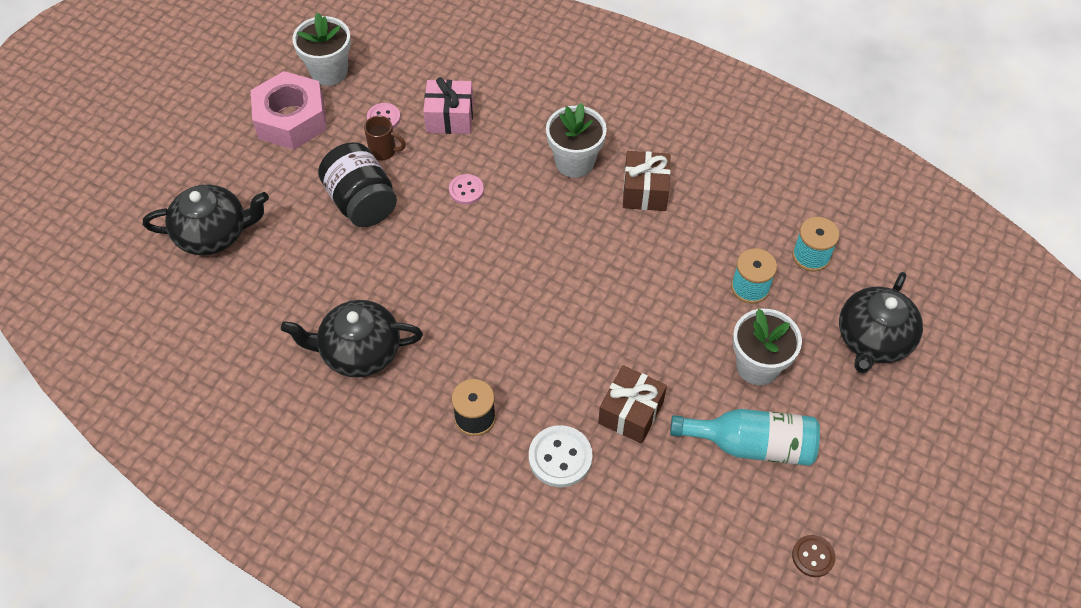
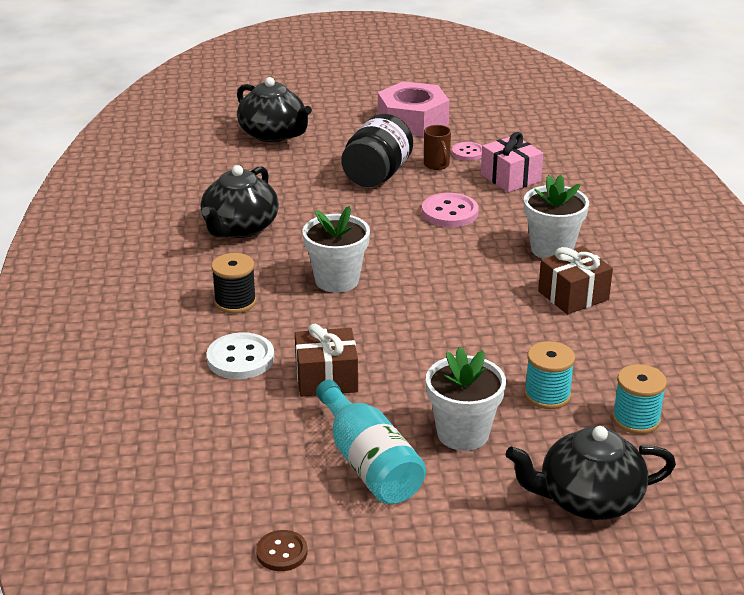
camera: 55 degrees right, 25 degrees down
(329, 72) = (478, 116): white flower pot -> white flower pot (337, 280)
(359, 351) = (239, 228): black teapot -> black teapot turned 120 degrees counterclockwise
(466, 190) = (449, 212): pink button -> pink button, size x1.59

